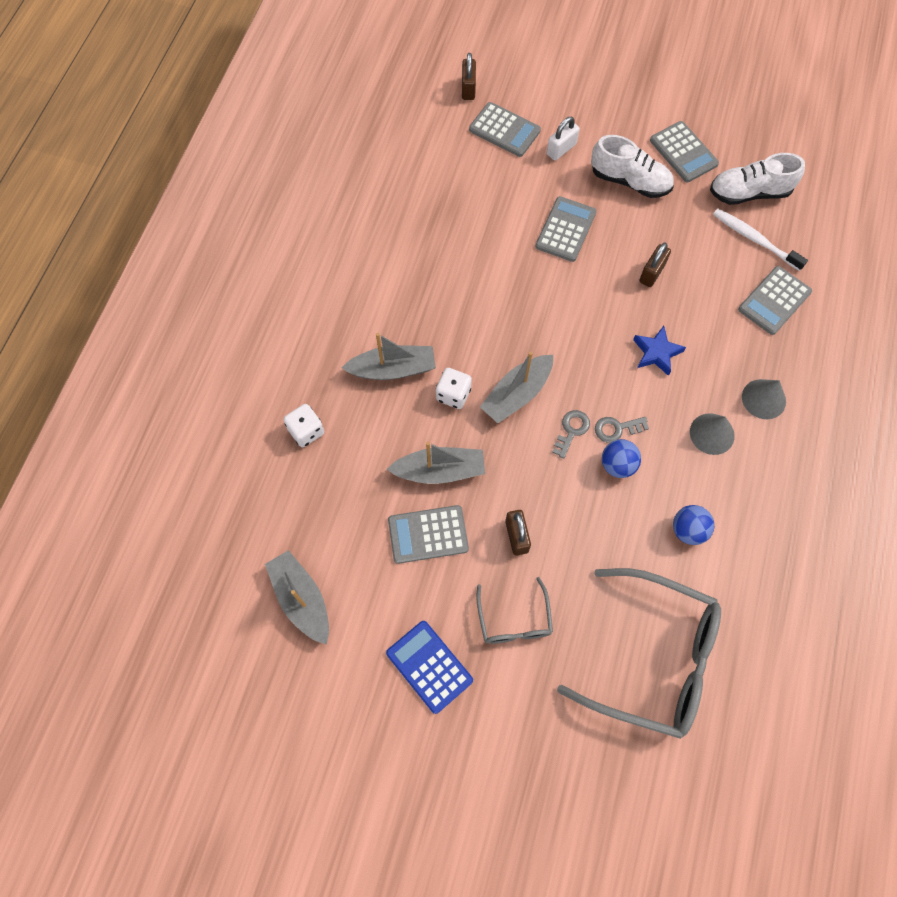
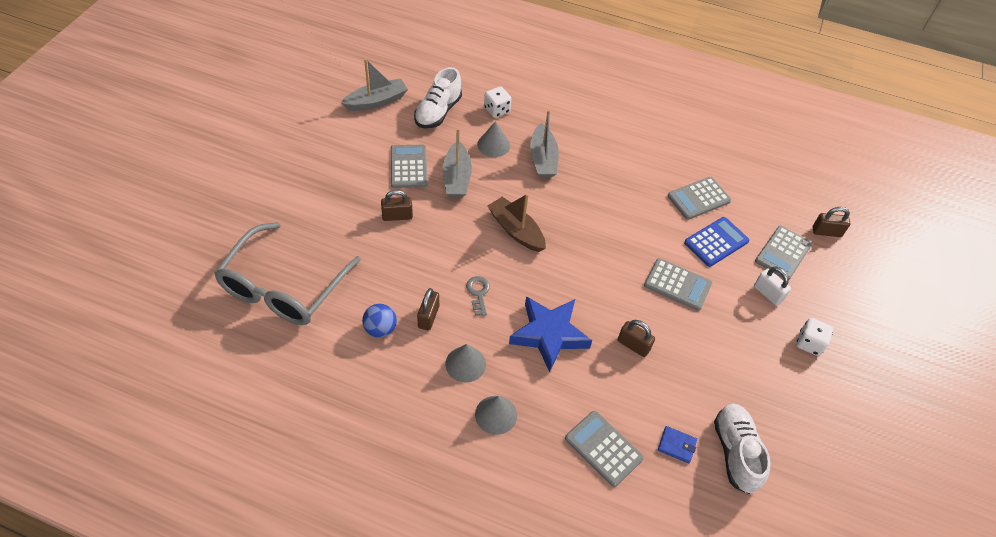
camera: 90 degrees right, 15 degrees down
(374, 430) = (493, 145): none -> grey cone
(429, 666) = (315, 159): blue calculator -> blue calculator (716, 242)
(453, 394) = (519, 191): white dice -> white dice (809, 343)
(514, 620) = (334, 207): grey glasses -> none
(517, 394) = (516, 230): grey boat -> brown boat
(571, 430) = (480, 262): grey key -> none
(617, 465) = (445, 288): blue ball -> none
(629, 181) = (737, 344): white shoe -> white shoe (438, 112)
(656, 353) = (549, 334): blue star -> blue star, size x1.72
(660, 479) = (428, 317): none -> brown padlock
(683, 152) = (780, 398): grey calculator -> grey calculator (698, 198)
(755, 239) = (676, 445): white toothbrush -> blue wallet

